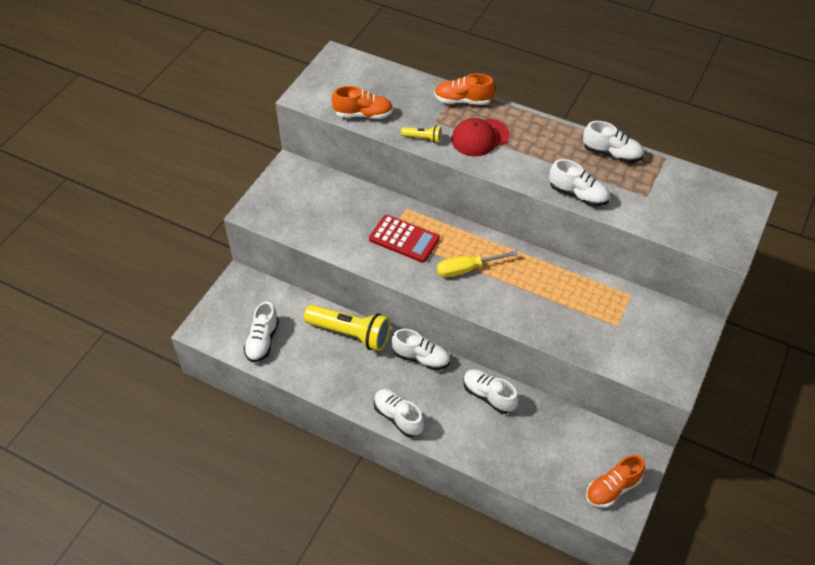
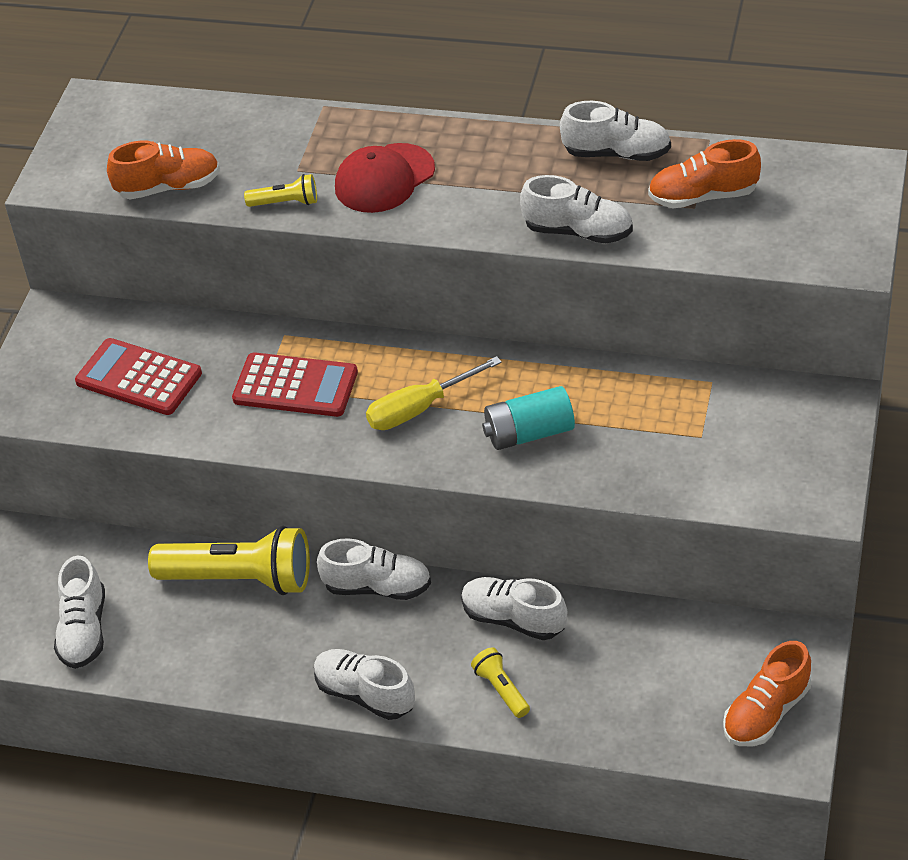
camera: 10 degrees left, 5 degrees down
(323, 213) = (139, 378): none -> red calculator
(463, 100) = (337, 125): orange shoe -> orange shoe (703, 196)
(471, 435) = (501, 689): none -> yellow flashlight
(522, 299) = (529, 433): none -> turquoise battery

